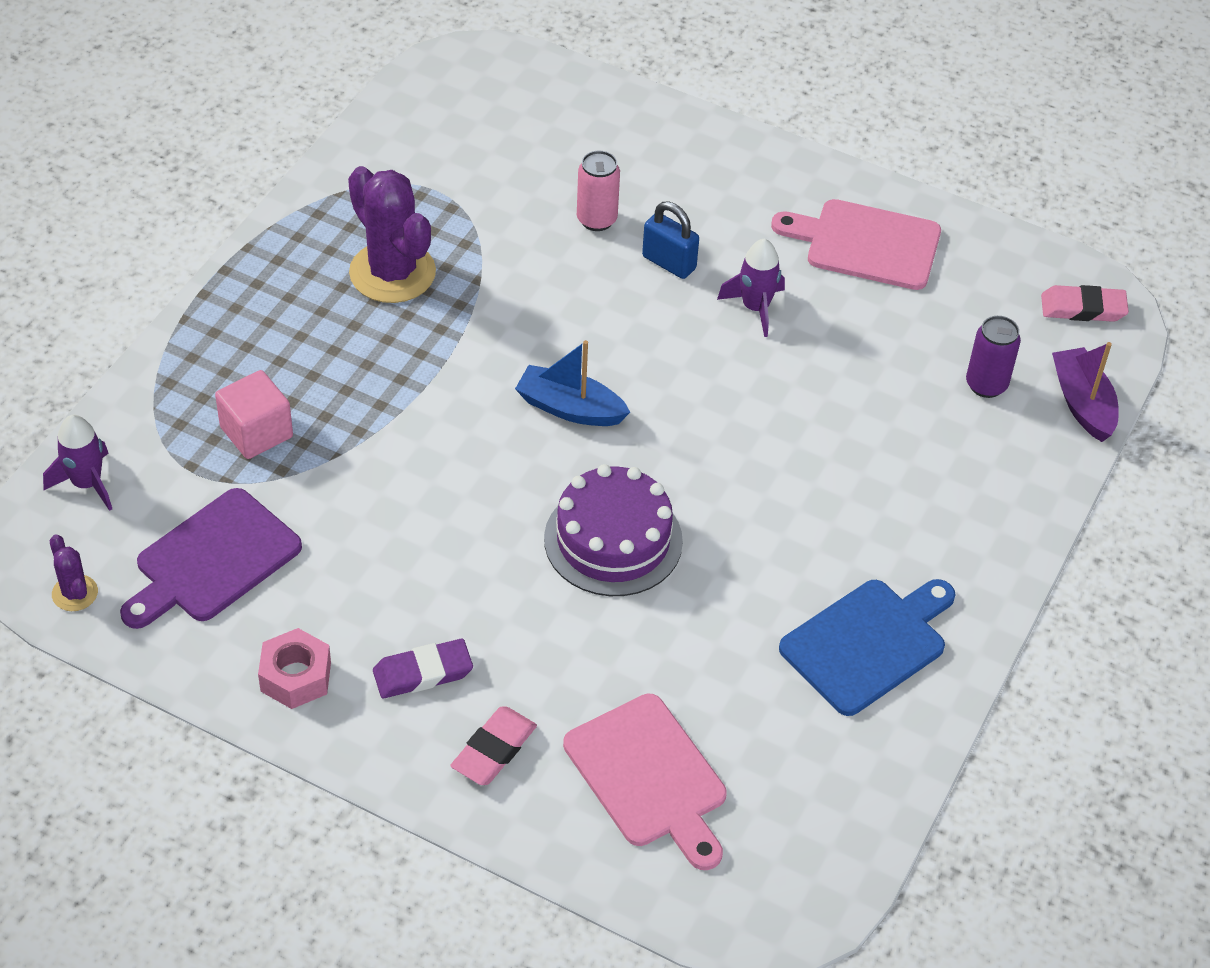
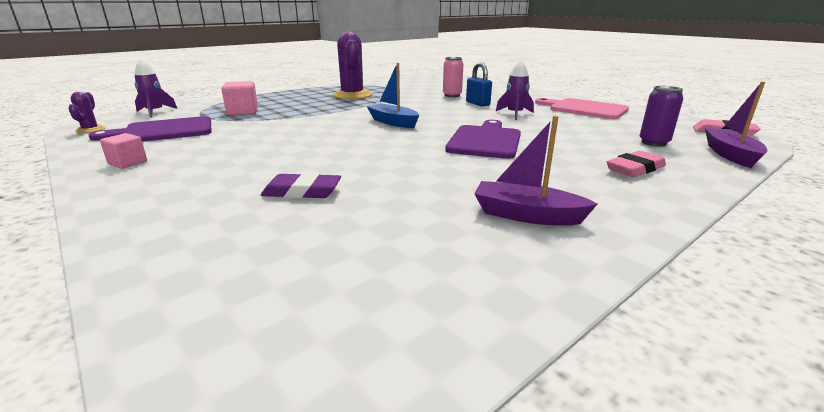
camera: 25 degrees right, 25 degrees down
(295, 677) = (128, 163): pink nut -> pink cube
(423, 673) = (195, 173): purple eraser -> purple eraser (302, 191)
(494, 750) = (181, 208): pink eraser -> pink eraser (635, 168)
(613, 540) = (372, 153): purple cake -> none
(649, 777) = (270, 245): pink cutting board -> none
(751, 447) = (485, 141): none -> purple cutting board
(868, 643) = (526, 215): blue cutting board -> purple boat

